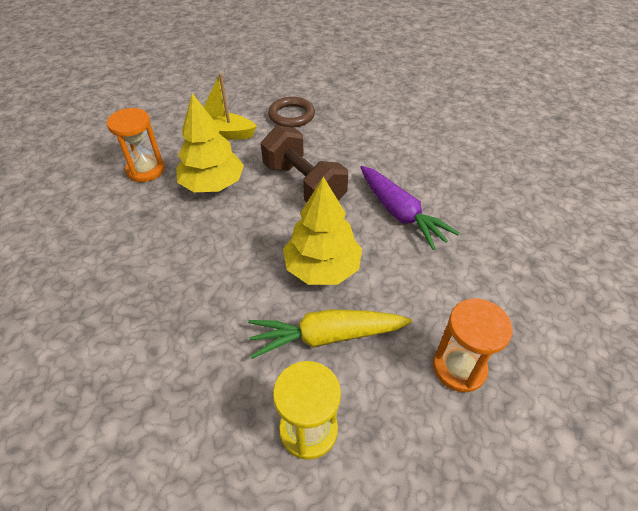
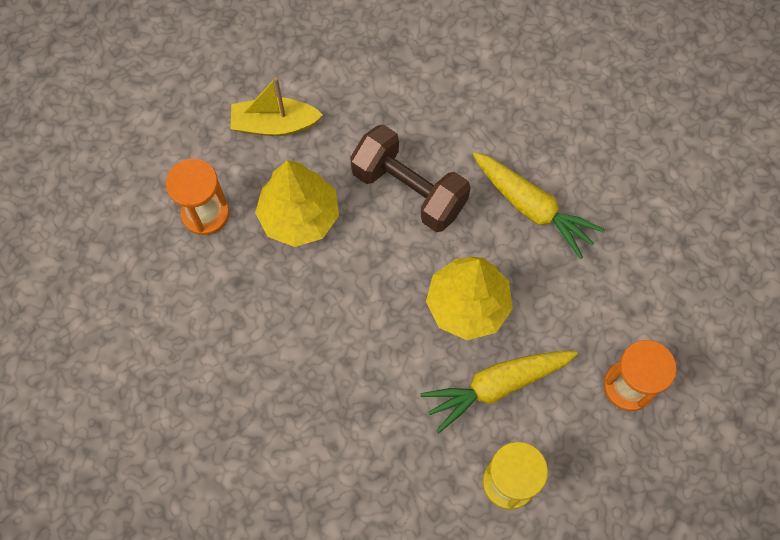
camera: 15 degrees left, 20 degrees up
(291, 115) = (352, 70): brown ring -> none
(400, 213) = (532, 208): purple carrot -> yellow carrot

